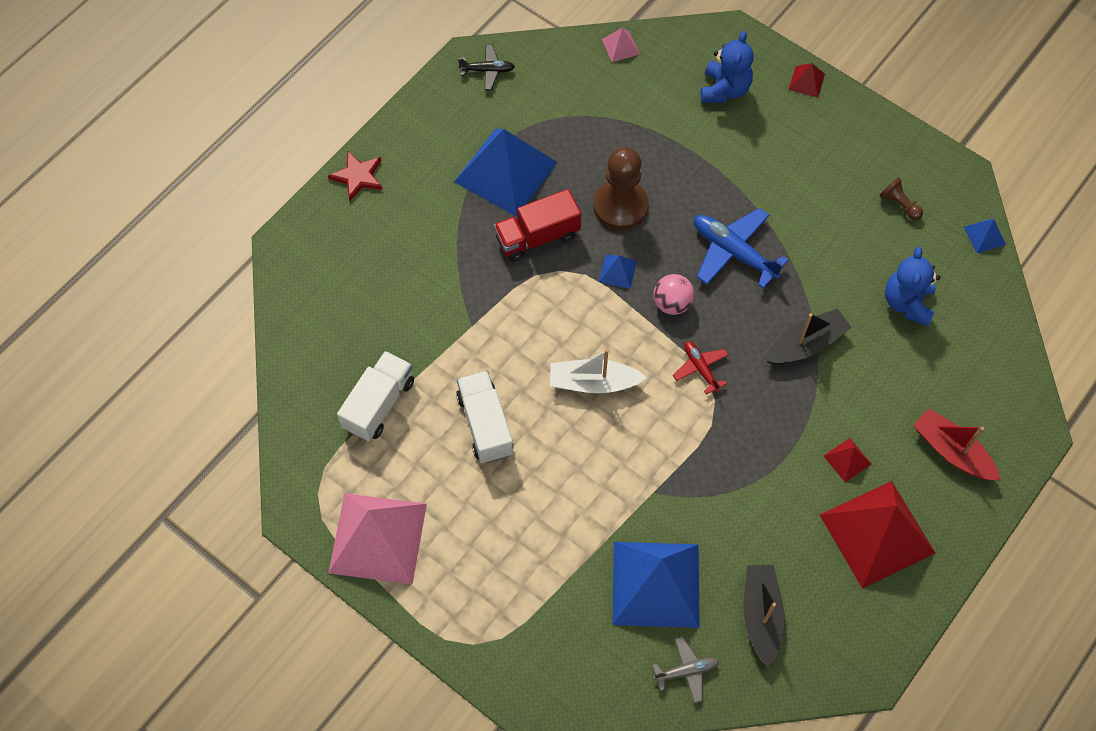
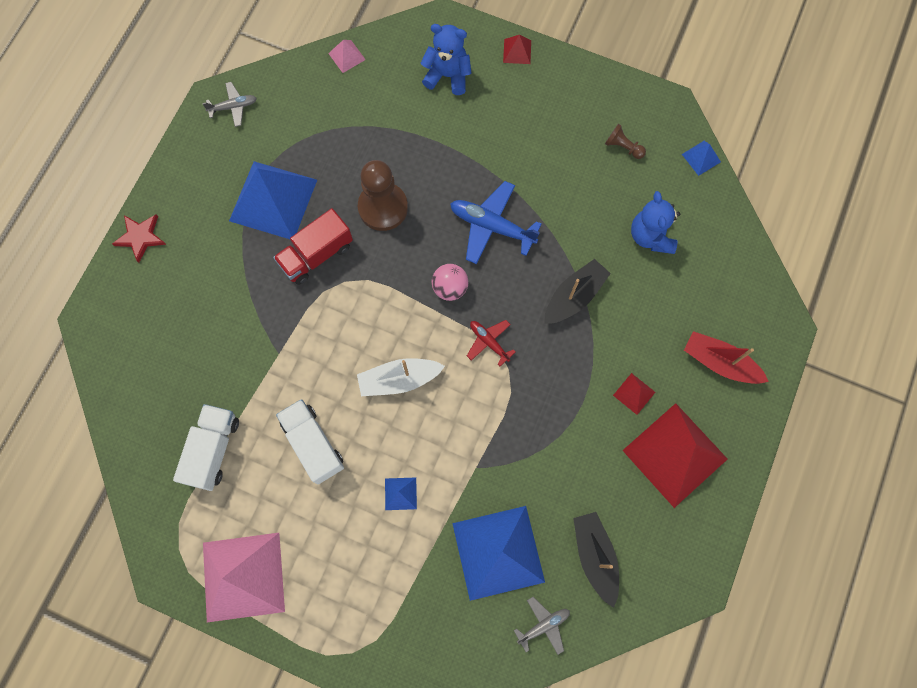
camera: 15 degrees left, 10 degrees up
(487, 70) = (233, 107): black plane -> grey plane
(617, 271) = (395, 269): blue pyramid -> blue pyramid (400, 493)
(724, 89) = (447, 76): blue teddy bear -> blue teddy bear turned 75 degrees counterclockwise

